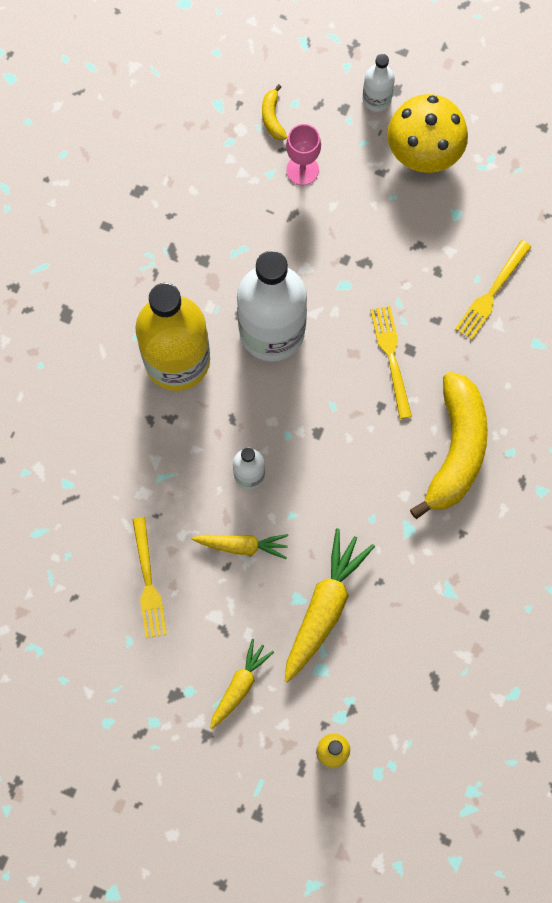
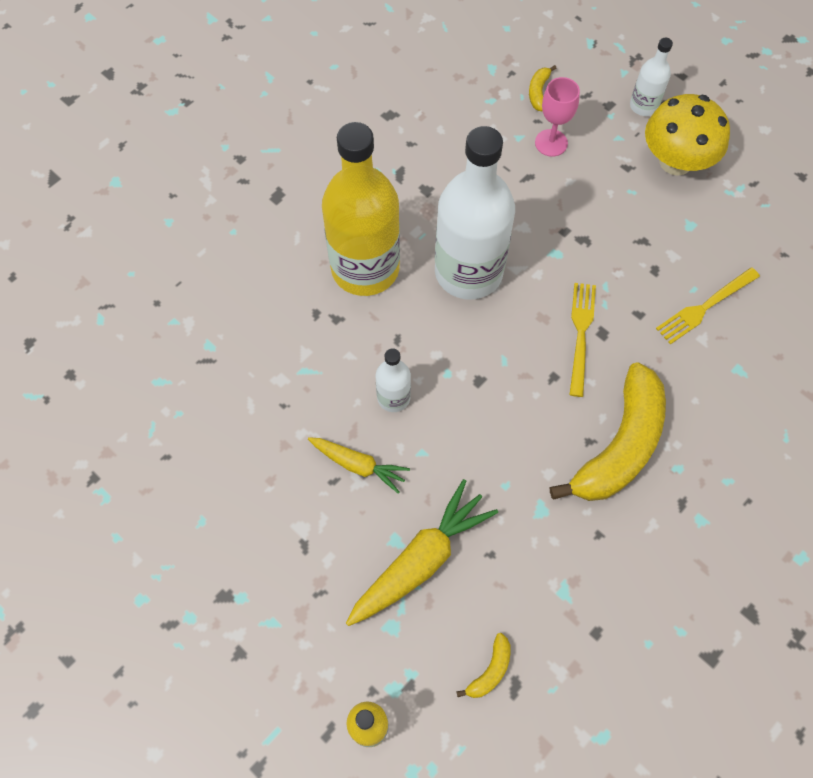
camera: 20 degrees right, 10 degrees down
(148, 583) = (247, 469): yellow fork -> none
(240, 685) = (297, 611): yellow carrot -> none
(411, 675) = (490, 670): none -> yellow banana

